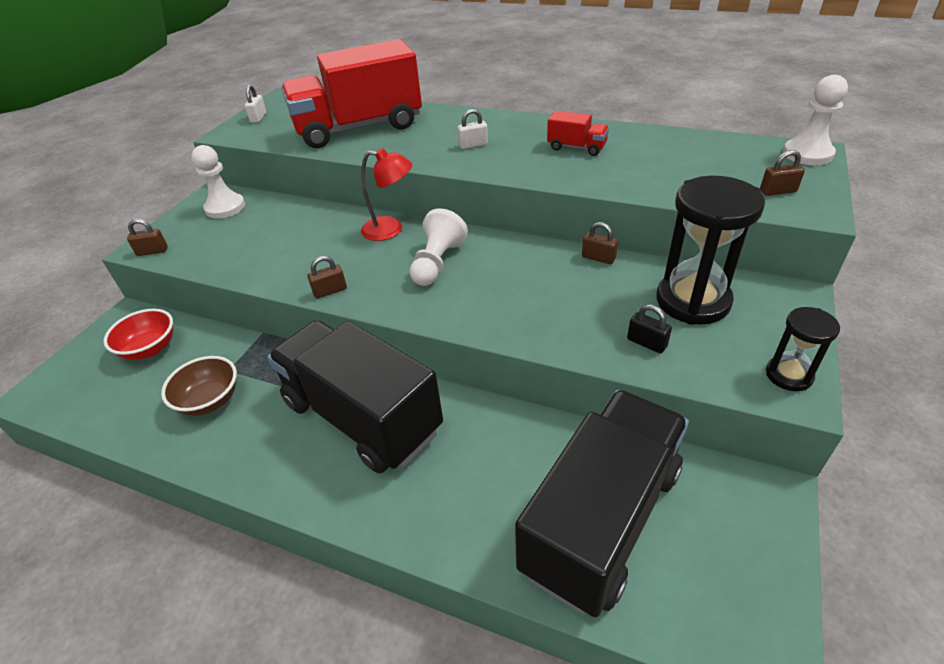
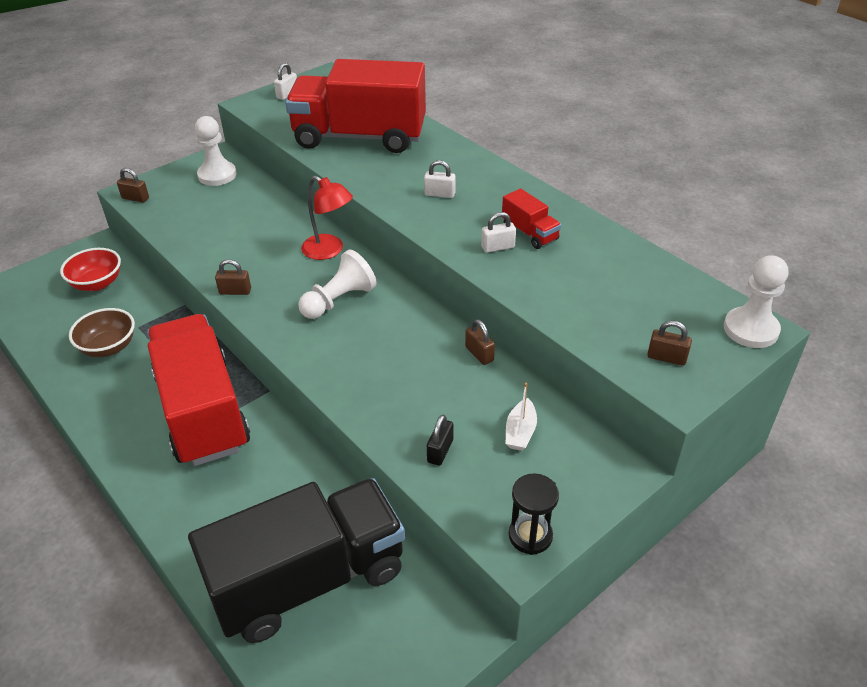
camera: 25 degrees right, 0 degrees up
(362, 416) = (203, 411): black truck -> red truck
(563, 164) = (498, 247): none -> white padlock
(646, 343) = (440, 451): black padlock -> black padlock turned 45 degrees clockwise
(692, 301) = (520, 432): black hourglass -> white boat

